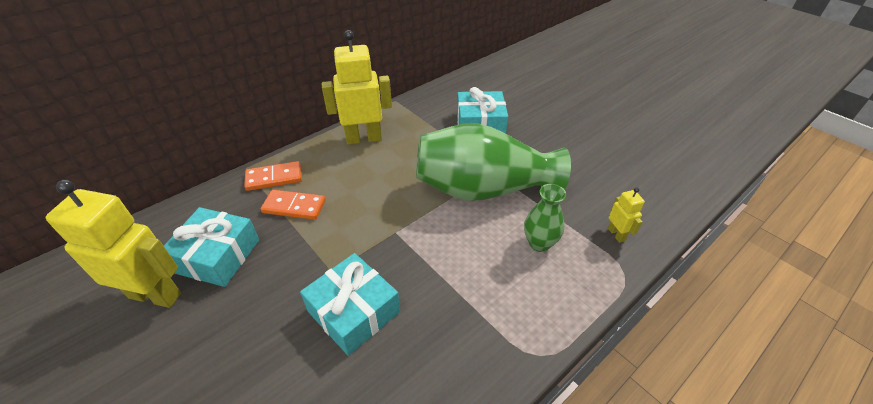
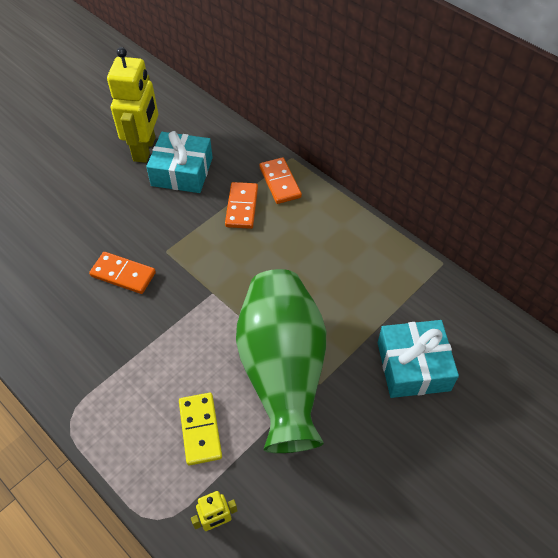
camera: 85 degrees right, 10 degrees up
(354, 311) = (123, 274): turquoise gift -> orange domino
(364, 138) = (356, 243): yellow robot -> none
(539, 243) = (200, 429): green vase -> yellow domino

